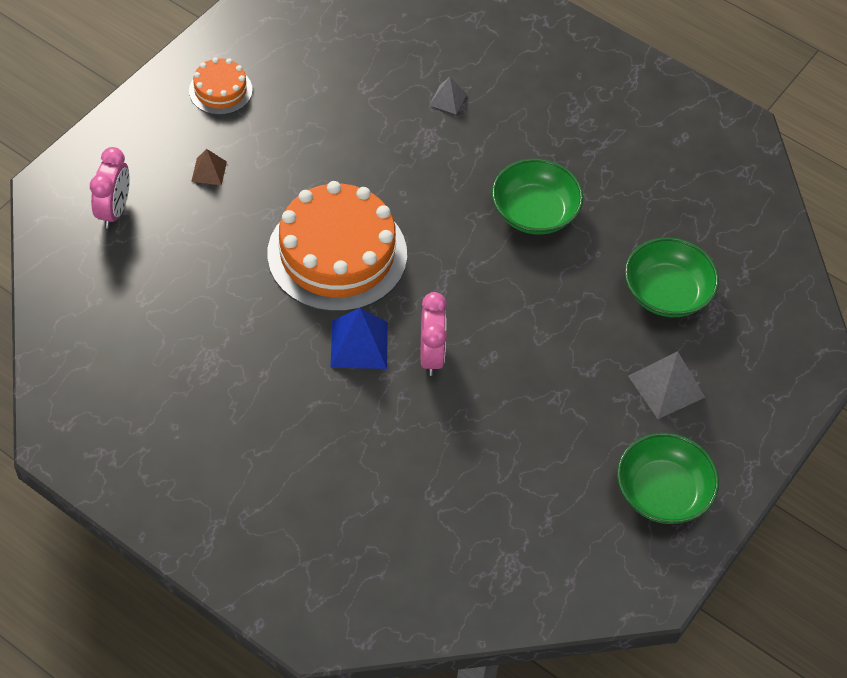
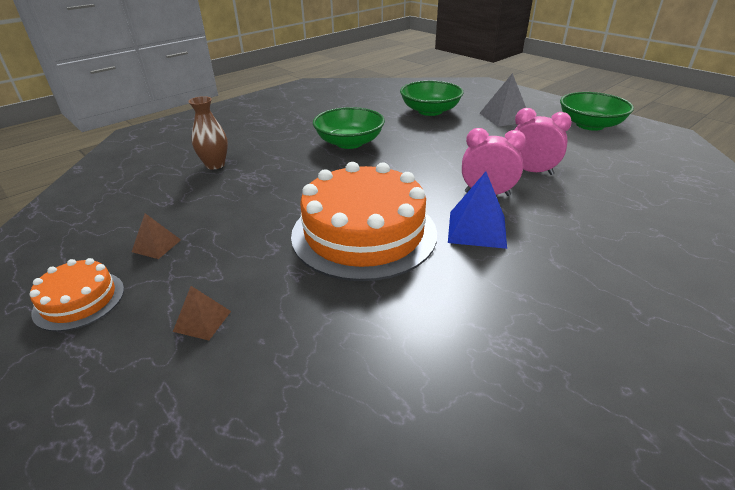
camera: 75 degrees left, 20 degrees down
(114, 211) = (215, 442): pink clock -> pink clock (531, 171)
(293, 108) = (156, 245): none -> brown pyramid
(447, 99) = (215, 165): grey pyramid -> brown vase

